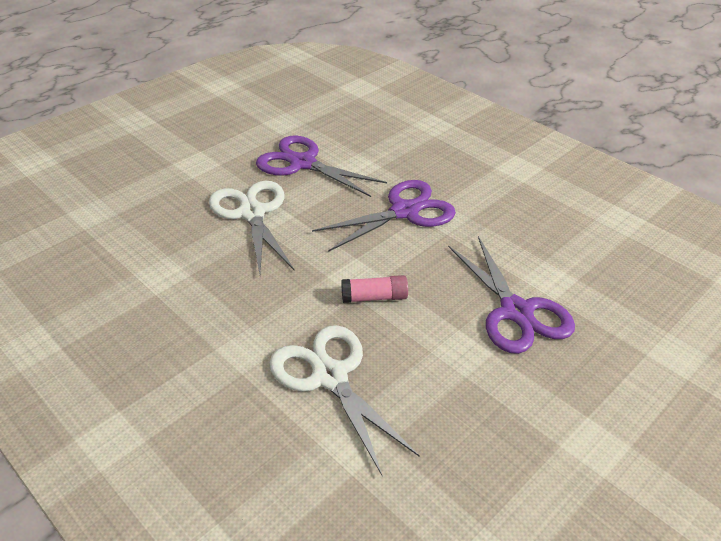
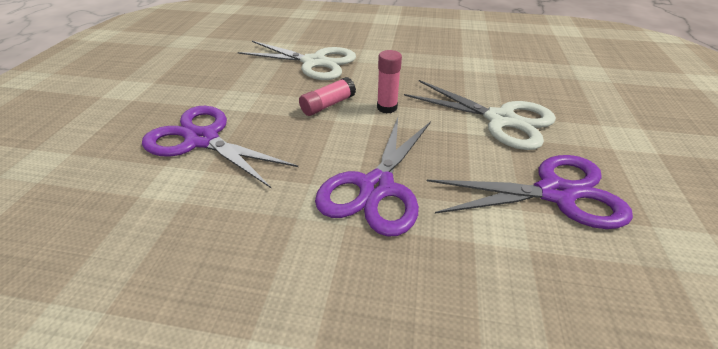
camera: 145 degrees right, 0 degrees up
(324, 267) = (387, 107): none -> pink glue stick

